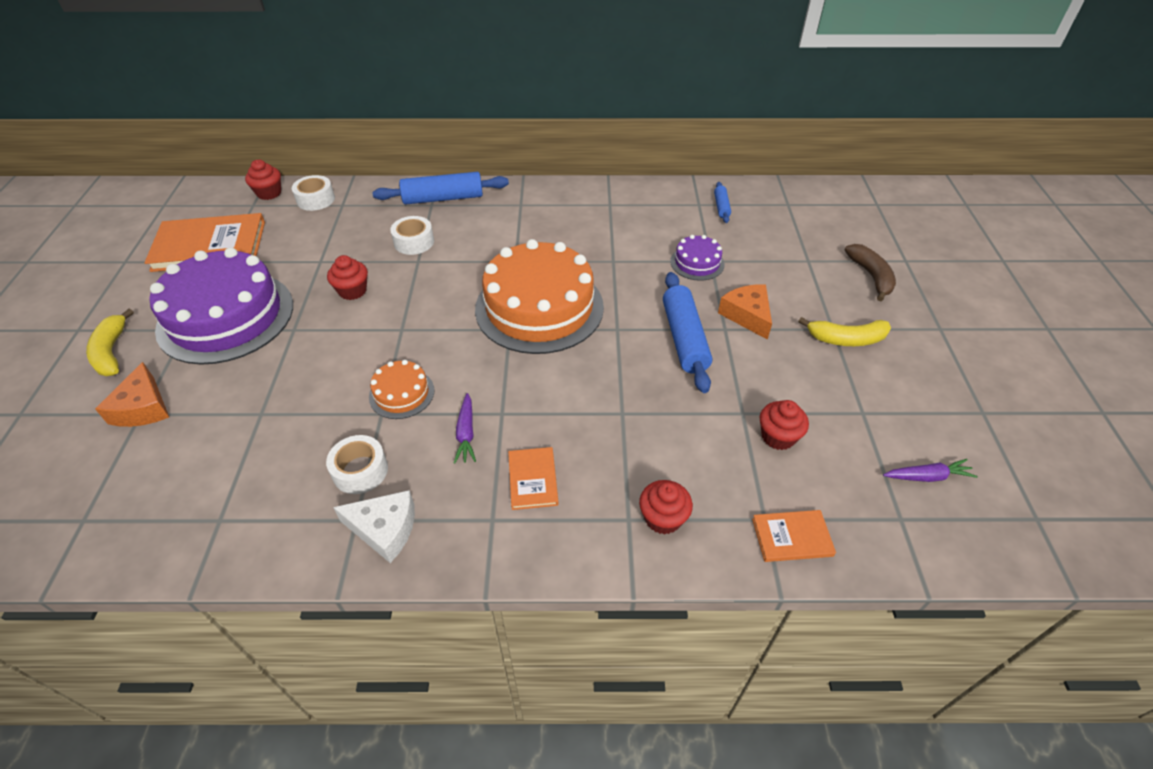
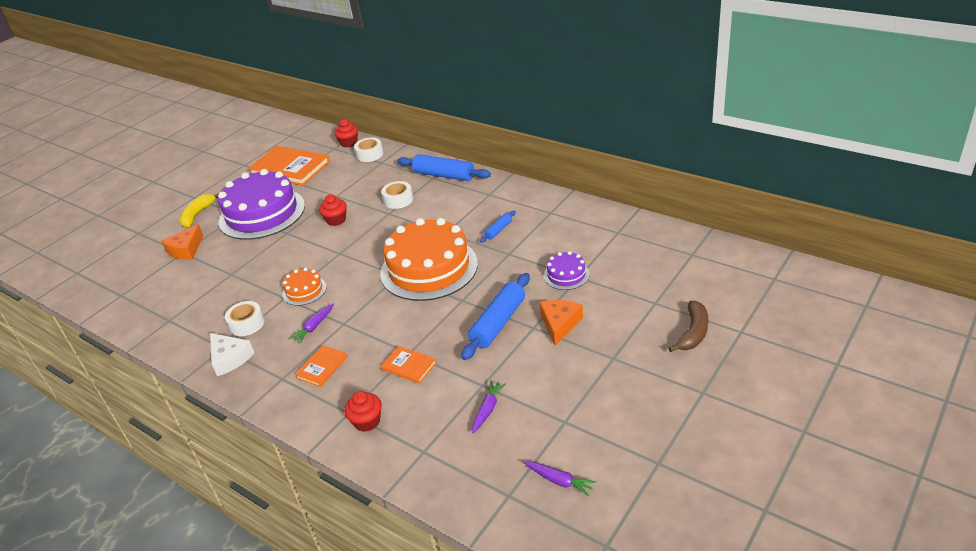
camera: 40 degrees right, 10 degrees down
(721, 207) = (633, 239): blue rolling pin -> blue rolling pin (498, 230)
(778, 437) = (488, 409): red cupcake -> purple carrot
(792, 537) = (427, 469): orange book -> orange book (409, 366)
(846, 339) = (614, 369): yellow banana -> none

